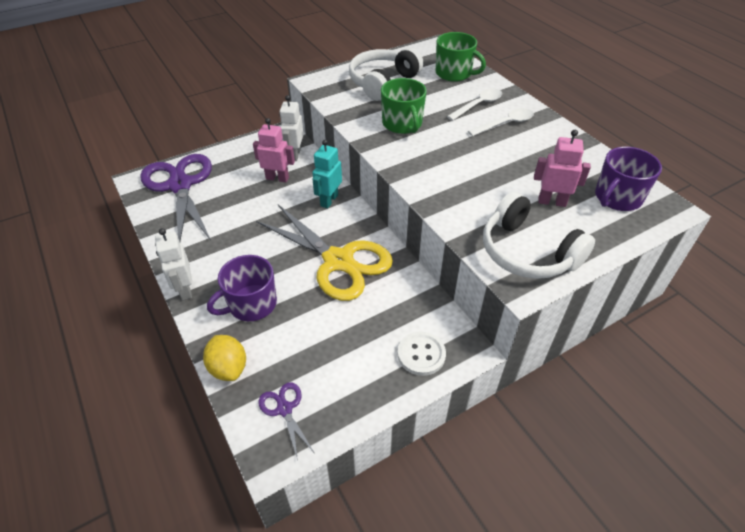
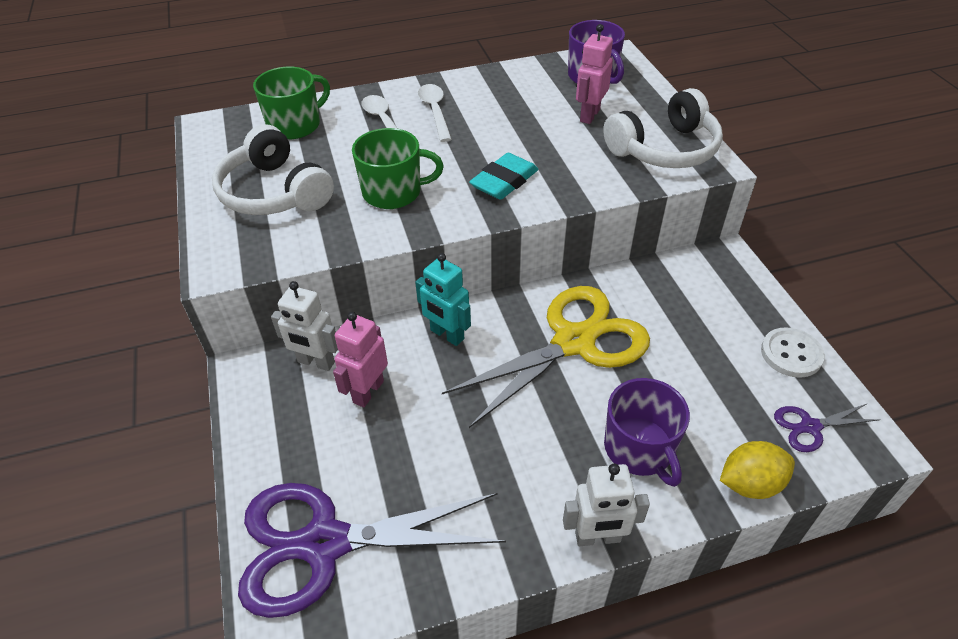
camera: 75 degrees left, 0 degrees up
(421, 354) = (731, 293): white button -> white button (791, 354)
(436, 168) = (504, 181): none -> turquoise eraser

